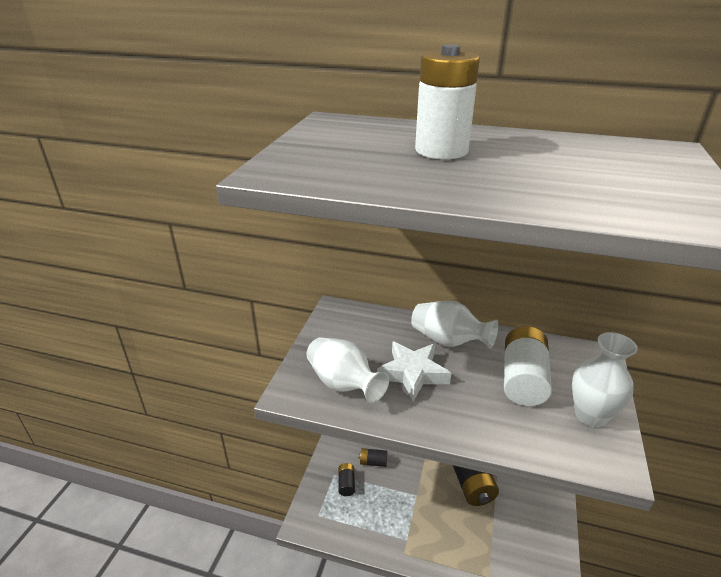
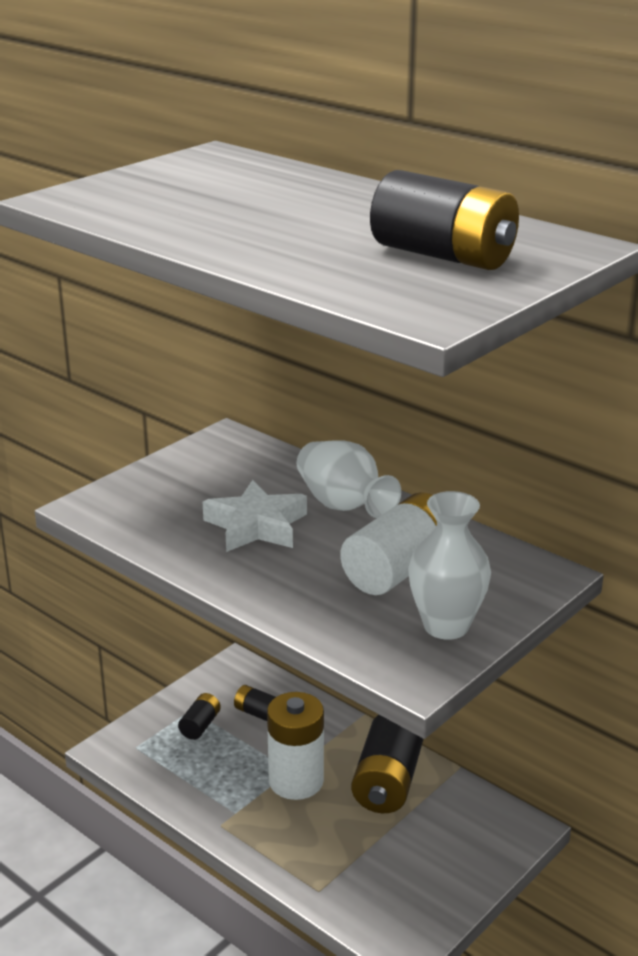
camera: 25 degrees right, 5 degrees down
(343, 384) = (158, 514): white vase -> none
(441, 150) = (280, 204): white battery -> white battery (296, 781)
(619, 171) = (443, 256): none -> black battery

